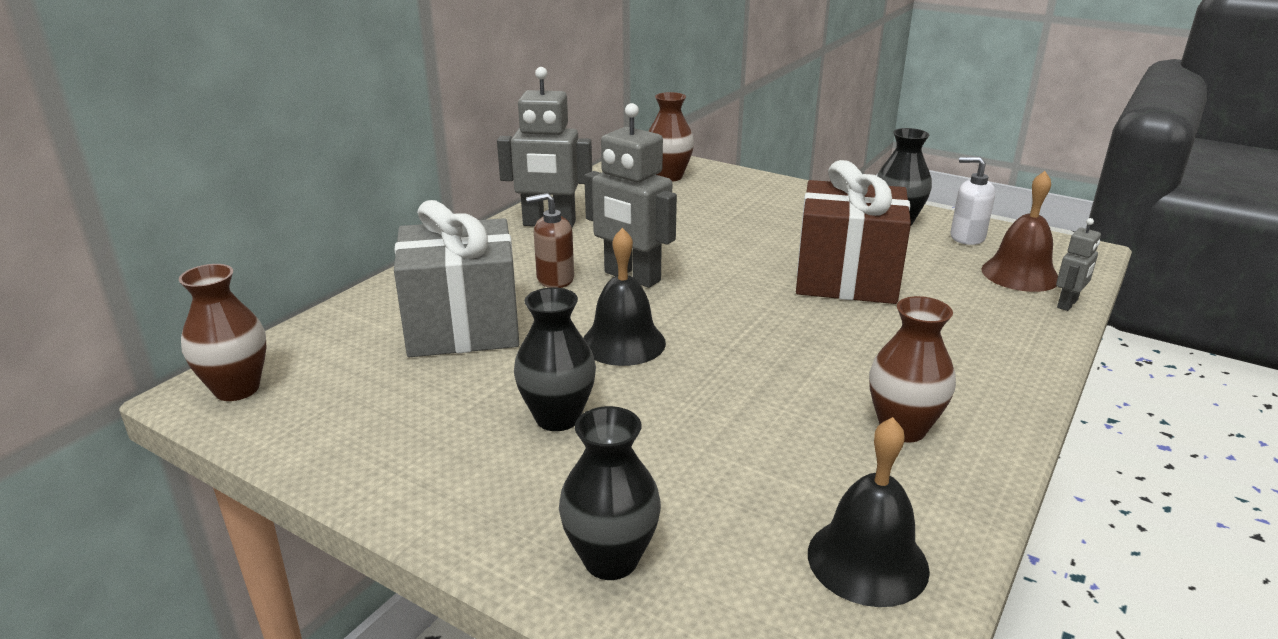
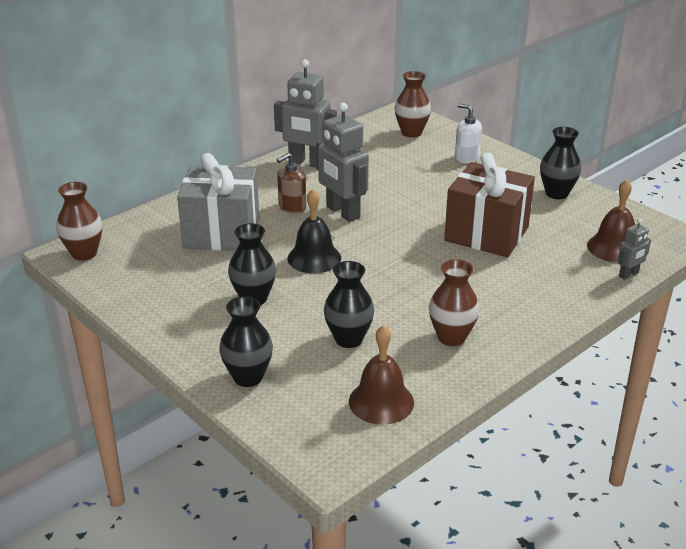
camera: 15 degrees right, 5 degrees up
(555, 279) = (292, 207): brown soap dispenser -> brown soap dispenser turned 45 degrees counterclockwise
(747, 459) = (348, 339): none -> black vase
(867, 560) = (381, 401): black bell -> brown bell
(967, 237) = (599, 213): white soap dispenser -> white soap dispenser (466, 157)

